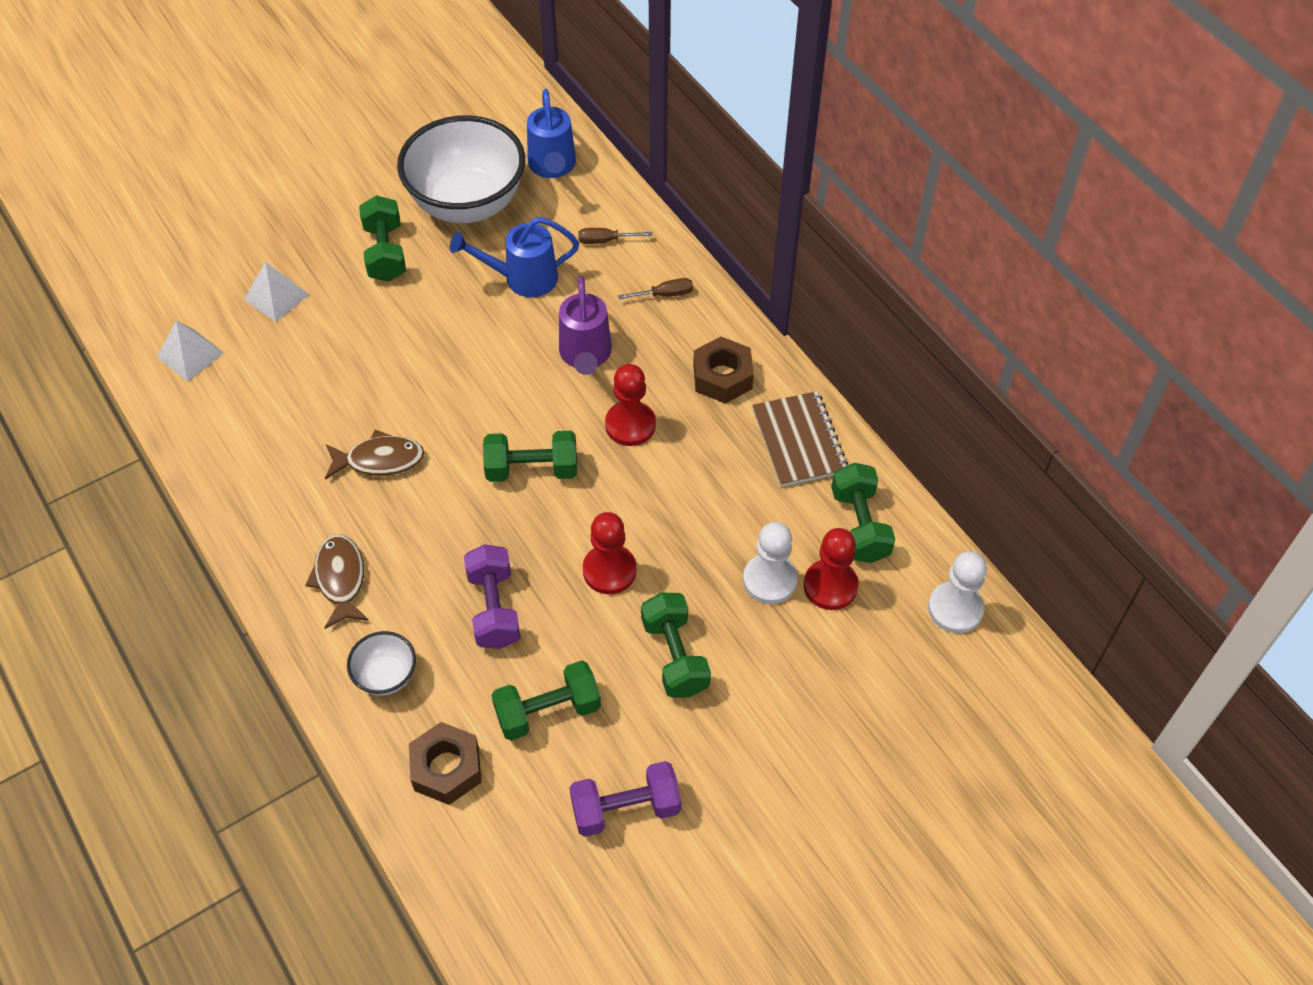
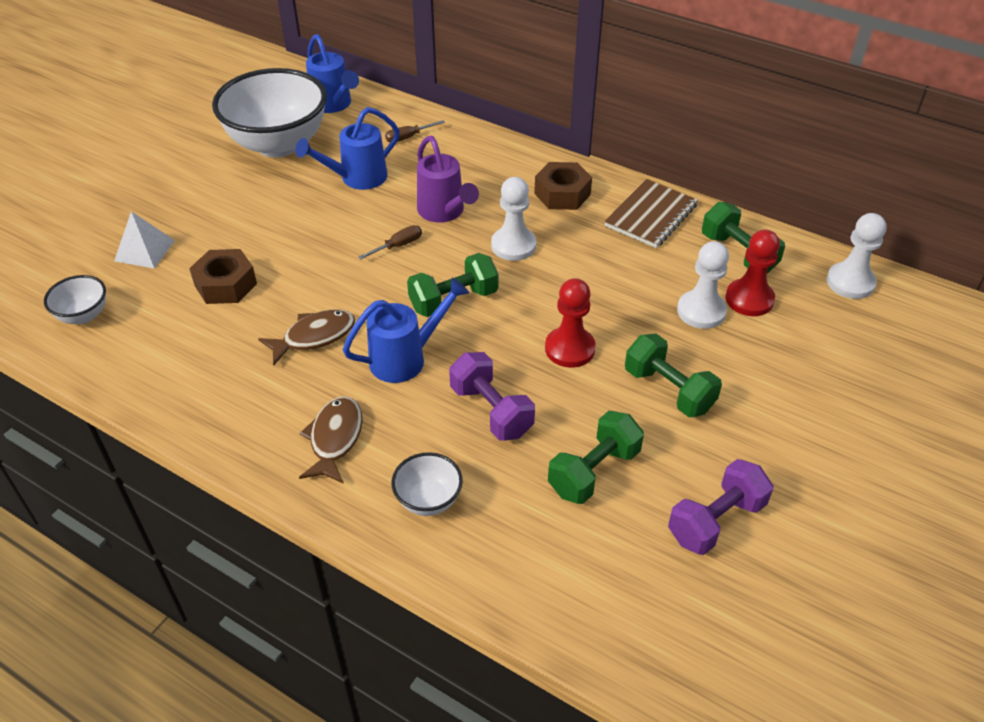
camera: 25 degrees left, 10 degrees down
(190, 354) = (83, 315): white pyramid -> white bowl
(340, 579) = (335, 439): brown fish -> brown fish turned 45 degrees clockwise
(385, 253) = (227, 194): green dumbbell -> none
(446, 768) = (535, 554): brown nut -> brown nut (225, 284)
(449, 518) = (405, 358): none -> blue watering can
(630, 425) = (513, 245): red pawn -> white pawn
(664, 294) = (479, 157): brown screwdriver -> brown screwdriver (398, 246)
(798, 441) = (650, 215): brown notebook -> brown notebook turned 75 degrees clockwise

